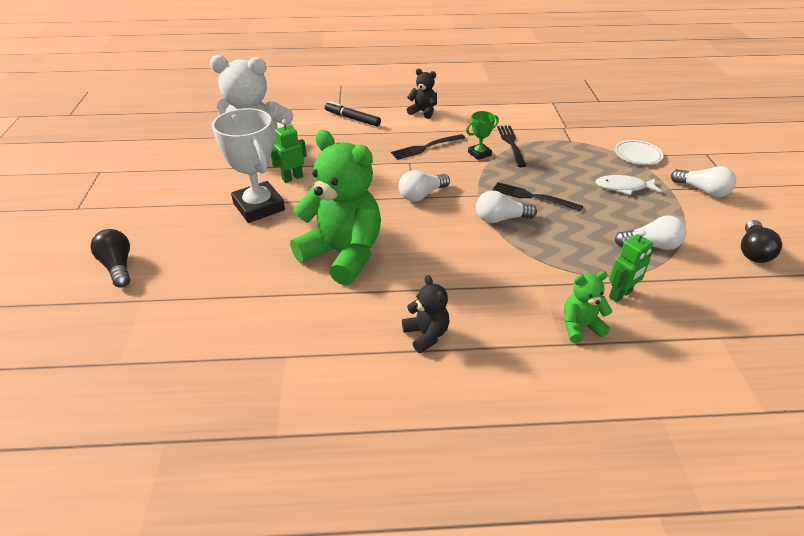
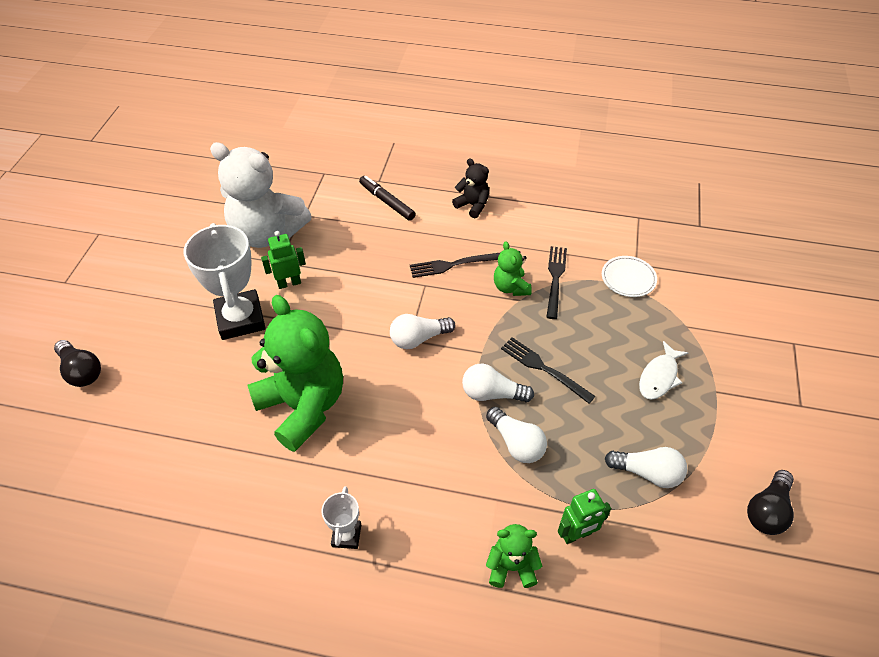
camera: 15 degrees right, 10 degrees up
(118, 266) = (81, 371): black light bulb -> black light bulb turned 150 degrees clockwise
(426, 335) = (346, 535): black teddy bear -> white trophy
(479, 154) = (511, 287): green trophy -> green teddy bear
(623, 187) = (659, 377): white fish -> white fish turned 75 degrees counterclockwise
(637, 155) = (703, 327): white plate -> white plate (628, 278)
(702, 191) = (755, 403): white light bulb -> white light bulb (516, 443)

